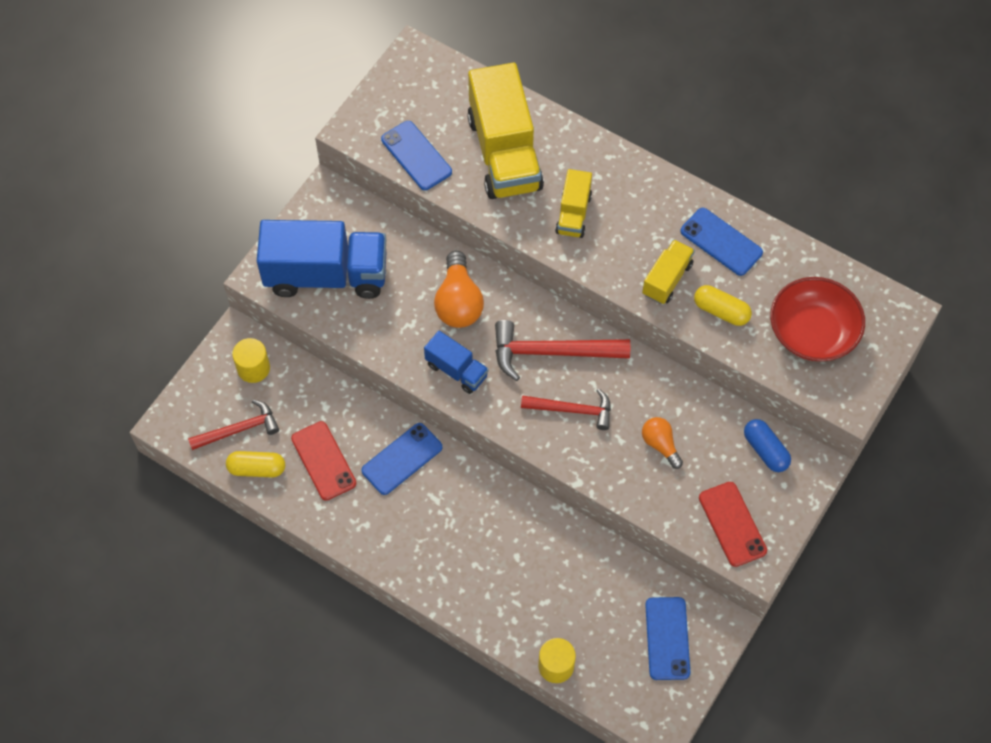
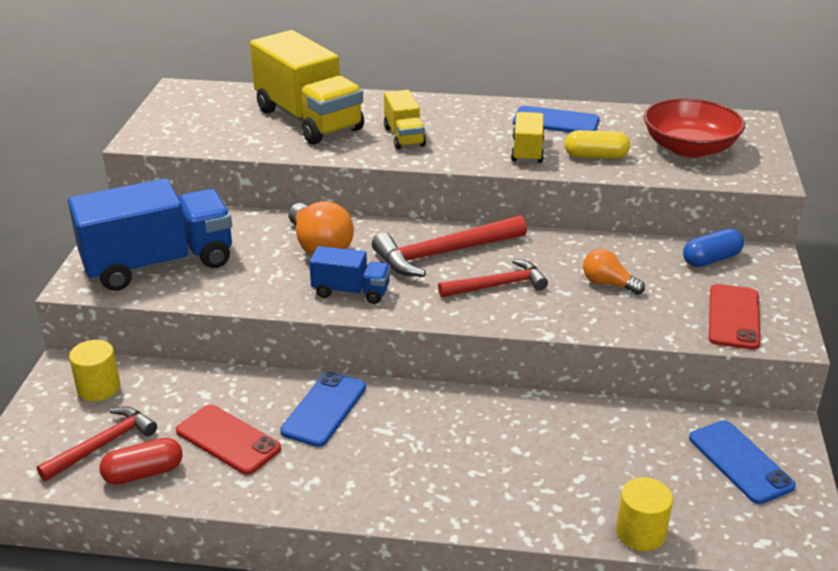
camera: 25 degrees left, 30 degrees down
(257, 469) = (143, 473): yellow capsule -> red capsule
(416, 155) = (219, 139): blue phone -> none
(732, 524) = (733, 317): red phone -> red phone turned 60 degrees clockwise
(765, 450) = (711, 259): blue capsule -> blue capsule turned 60 degrees counterclockwise

